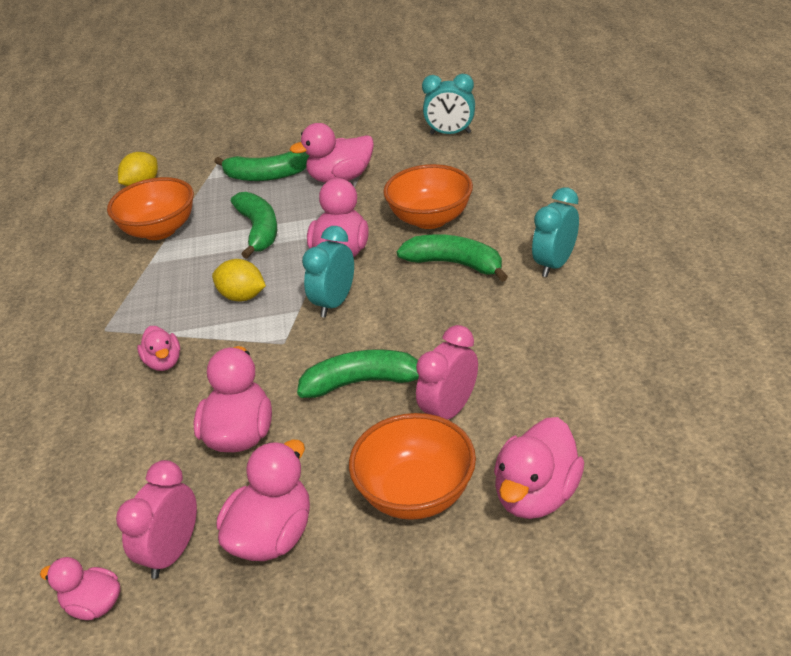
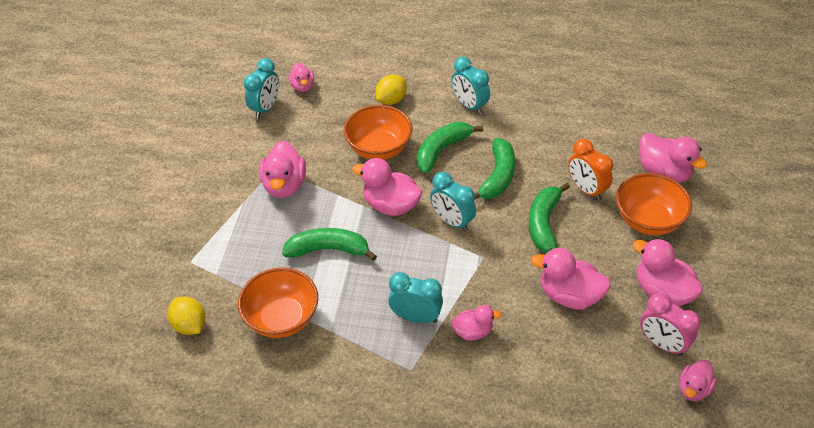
camera: 75 degrees left, 10 degrees up
(177, 314) = (416, 317): none -> turquoise clock
(242, 296) = (415, 273): yellow lemon -> yellow lemon (391, 100)
(266, 176) = (243, 231): green banana -> green banana (498, 176)
(449, 410) = (586, 189): pink clock -> orange clock
(501, 143) = (303, 86): none -> pink duck

